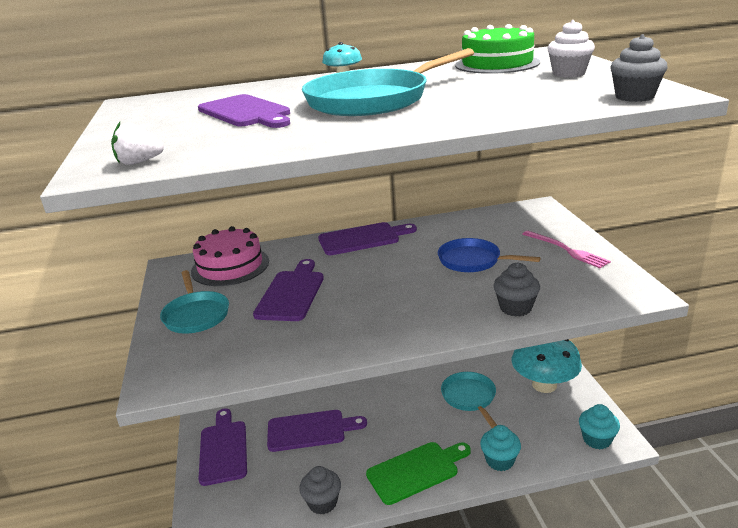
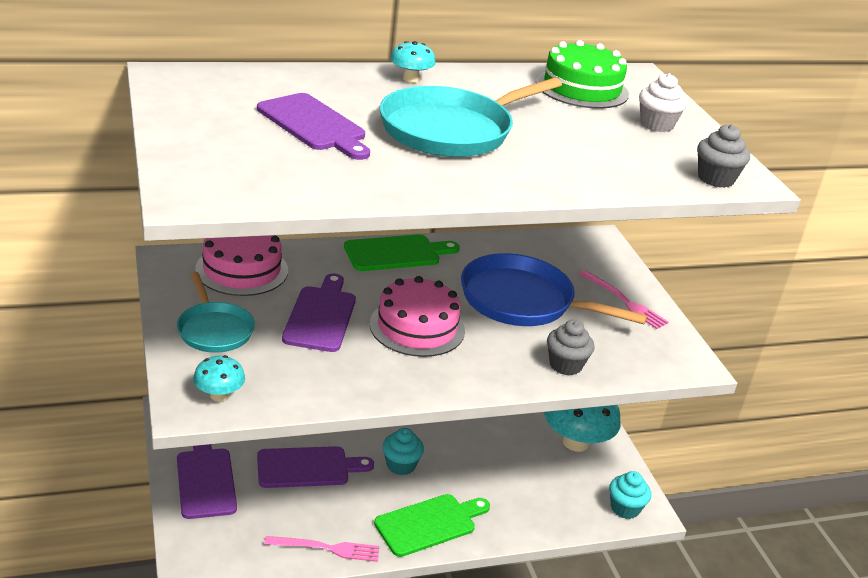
camera: 10 degrees left, 5 degrees up
(139, 162) = (227, 191): white strawberry -> none
(187, 369) = (219, 395): none -> turquoise mushroom
(322, 502) = (326, 548): grey cupcake -> pink fork
(362, 239) = (396, 253): purple cutting board -> green cutting board
(376, 292) = (417, 327): none -> pink cake
(469, 397) = (491, 448): turquoise pan -> none
(472, 261) = (522, 301): blue pan -> blue pan, size x1.65
(500, 461) = (520, 521): turquoise cupcake -> turquoise cupcake (400, 465)

